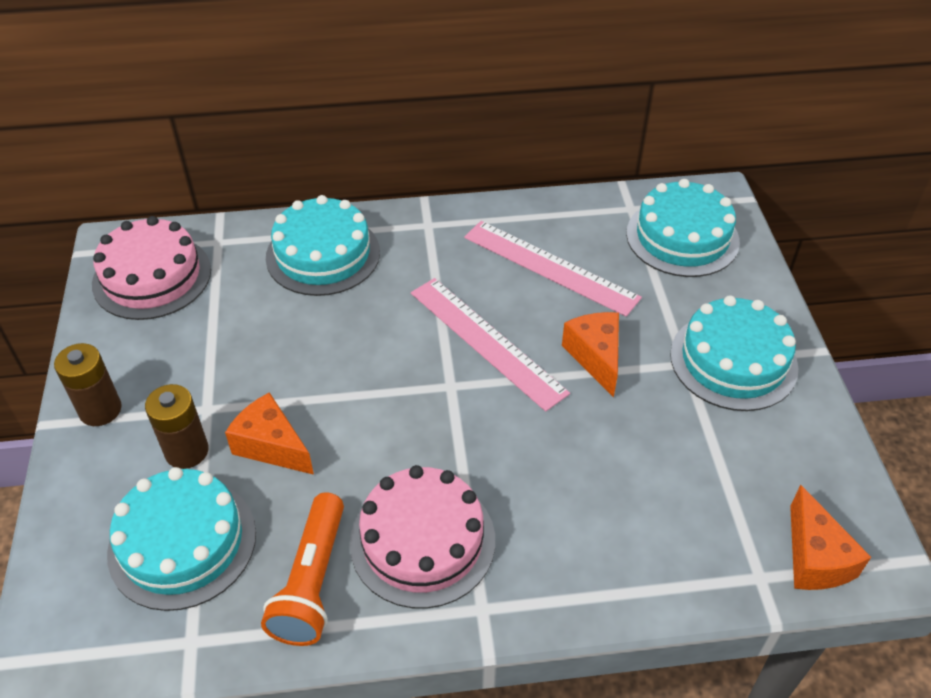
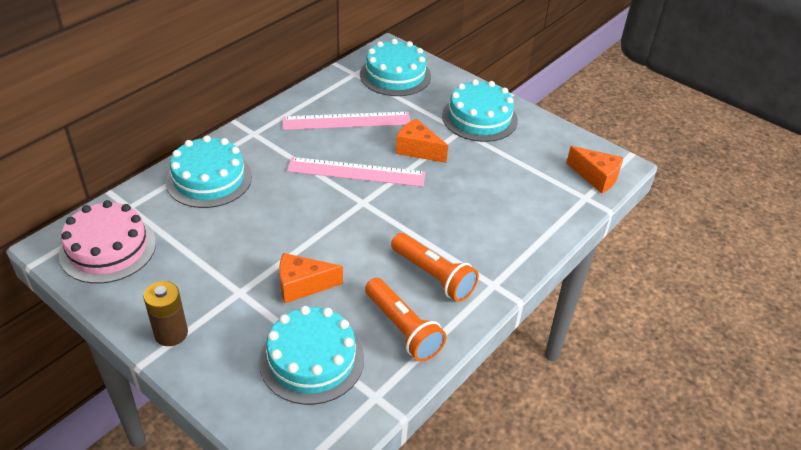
camera: 45 degrees left, 5 degrees down
(187, 451) = (256, 318): brown battery -> none
(422, 540) = (433, 276): pink cake -> orange flashlight

